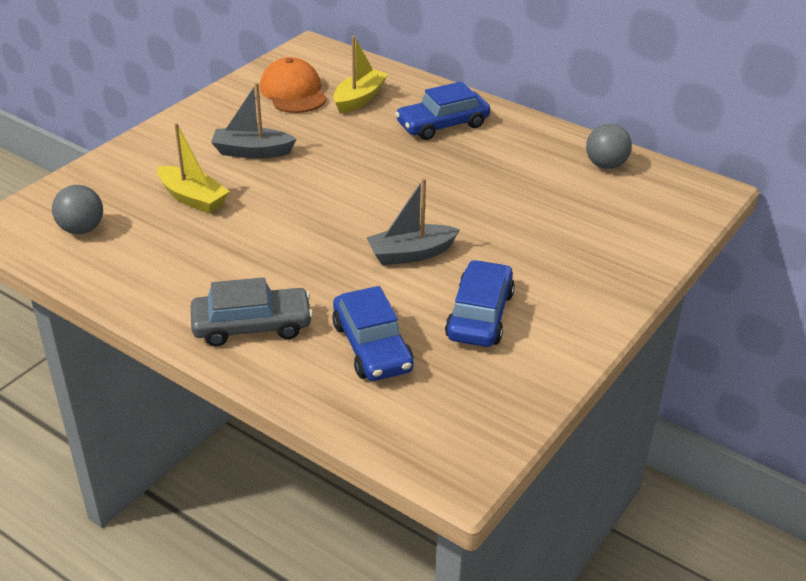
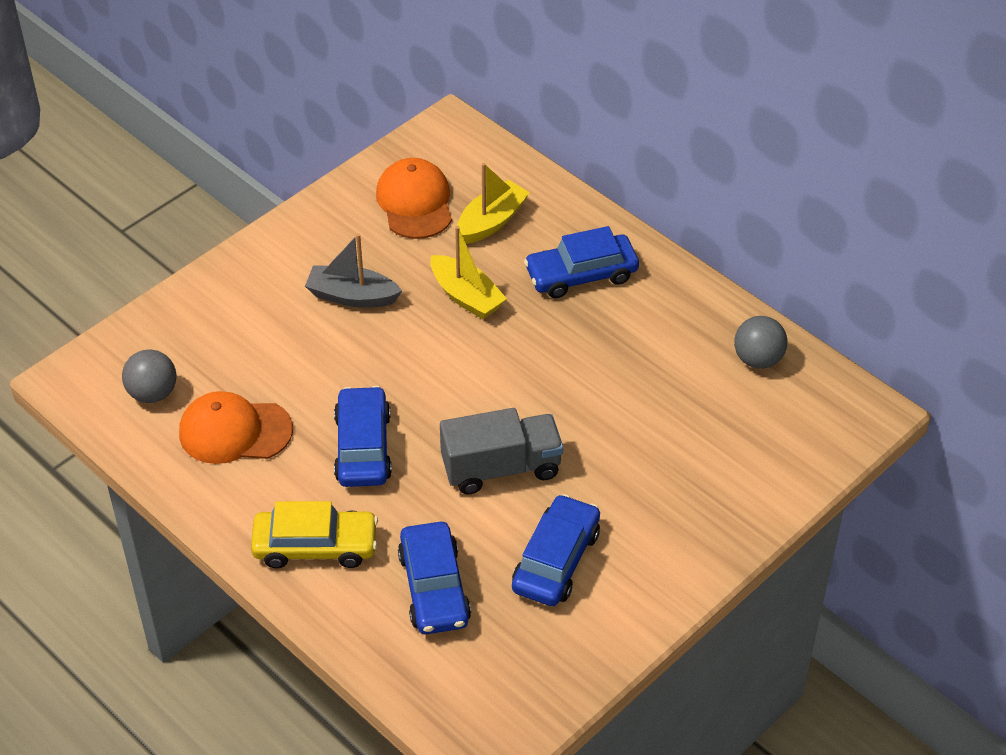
camera: 10 degrees right, 10 degrees up
(162, 249) = (235, 431): none -> orange cap
(193, 198) = (276, 361): yellow boat -> yellow boat (466, 296)
(252, 326) = (315, 546): grey car -> yellow car
(282, 250) = (363, 447): none -> blue car
(411, 254) = (501, 468): grey boat -> grey truck

